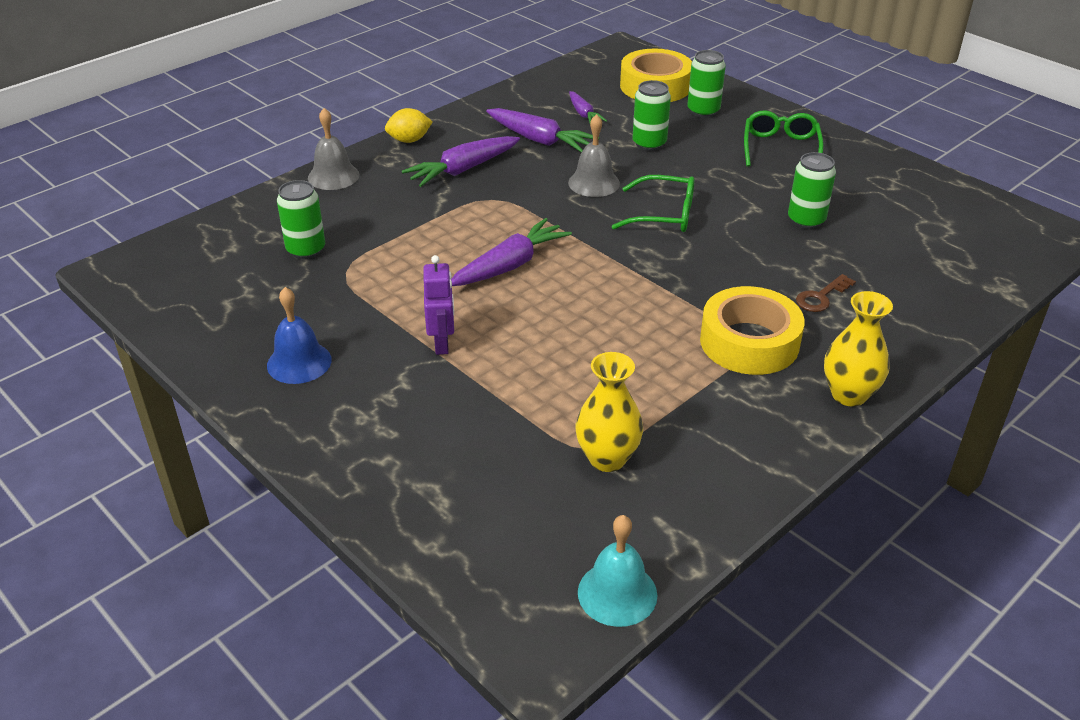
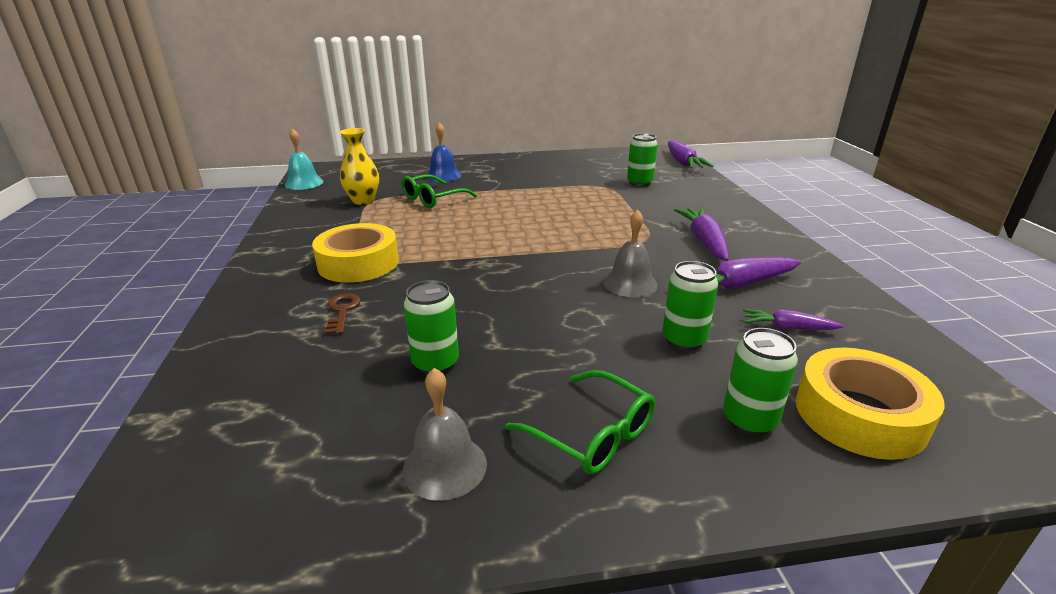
camera: 125 degrees right, 10 degrees down
(299, 362) = (537, 166): blue bell -> blue bell (443, 175)
(333, 176) = (731, 203): grey bell -> grey bell (444, 466)
(409, 140) = (775, 236): yellow lemon -> none
(442, 343) = (504, 191): purple robot -> none
(509, 265) = (552, 223): purple carrot -> purple carrot (683, 163)
(663, 215) = (542, 294): green glasses -> green glasses (433, 199)
(849, 394) = (262, 272): yellow vase -> none

